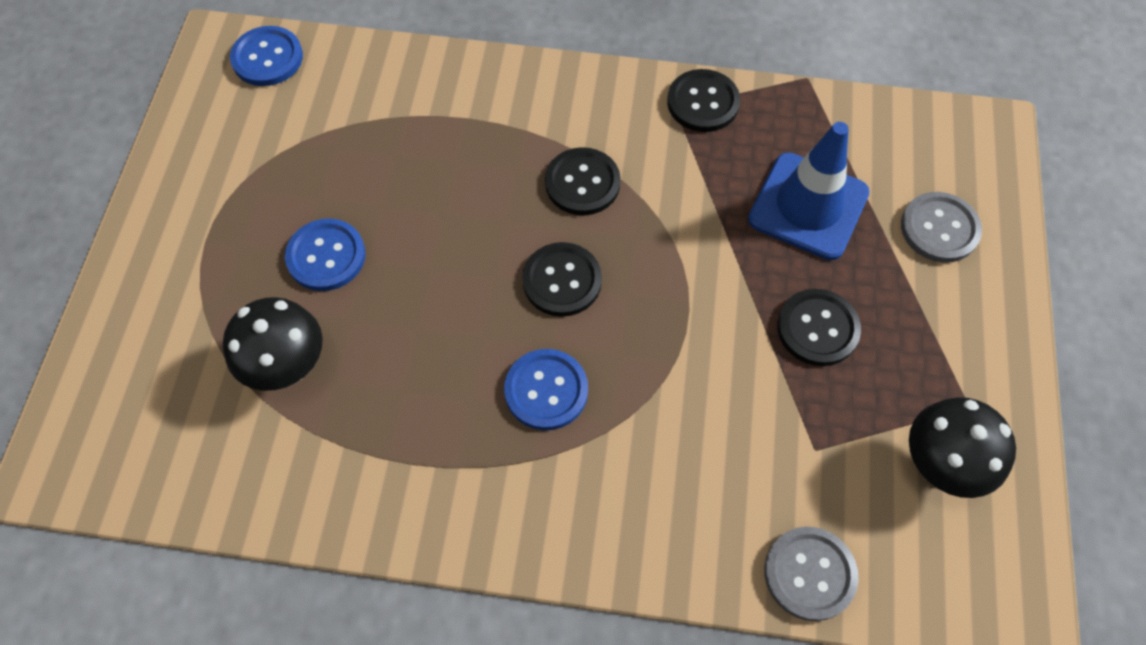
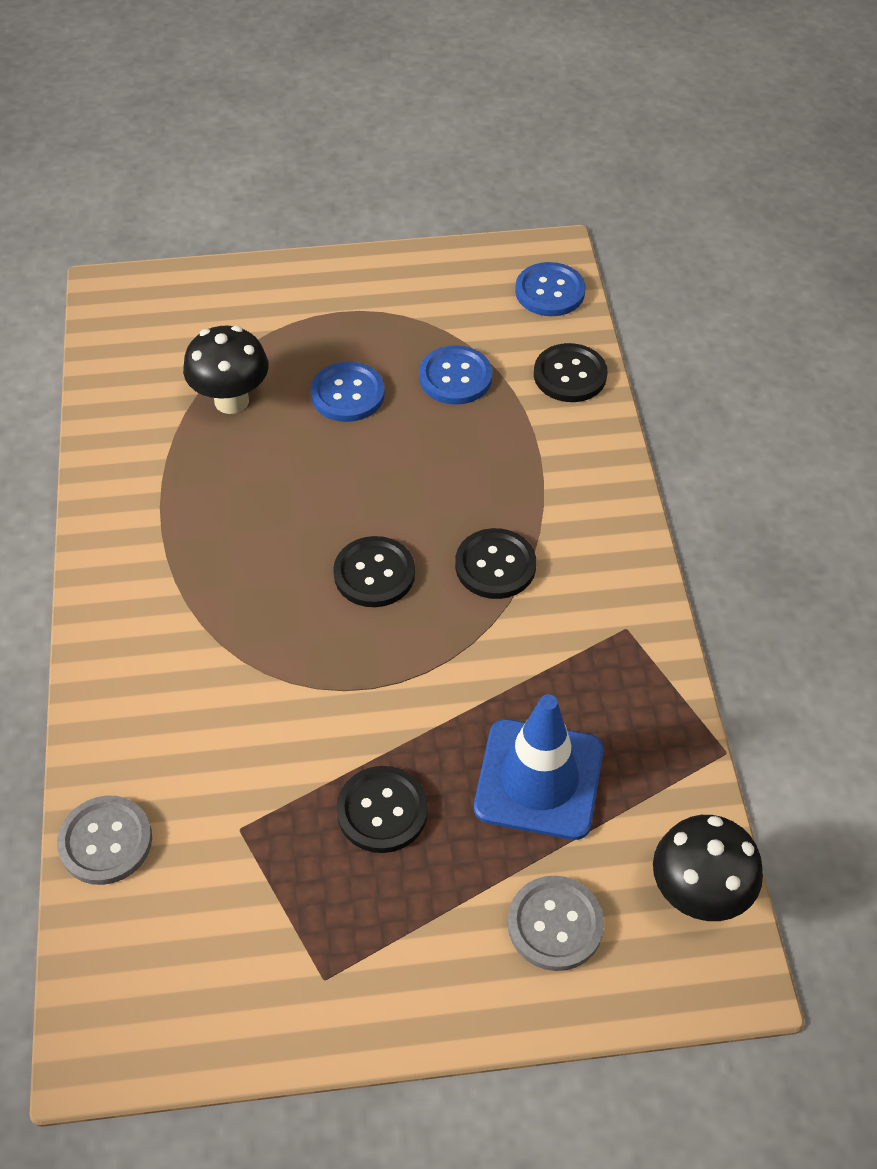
camera: 75 degrees right, 10 degrees down
(546, 390) = (252, 587): blue button -> blue button (455, 377)
(703, 102) = (644, 652): black button -> black button (570, 375)
(939, 465) = (245, 953): black mushroom -> black mushroom (698, 895)

